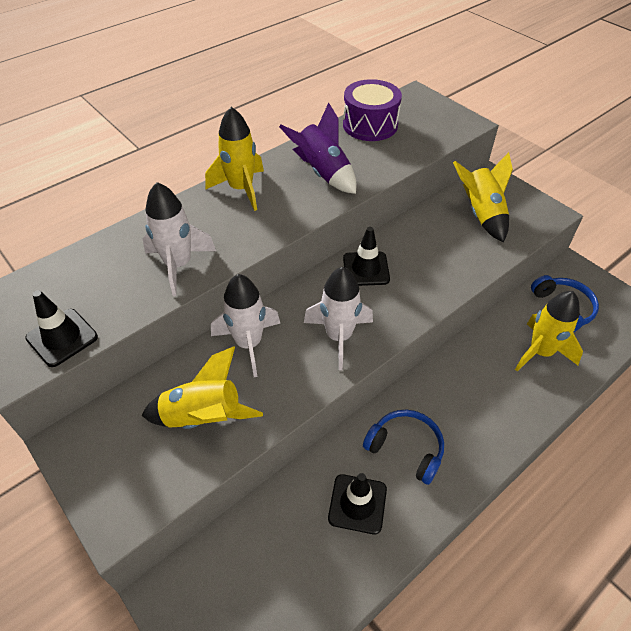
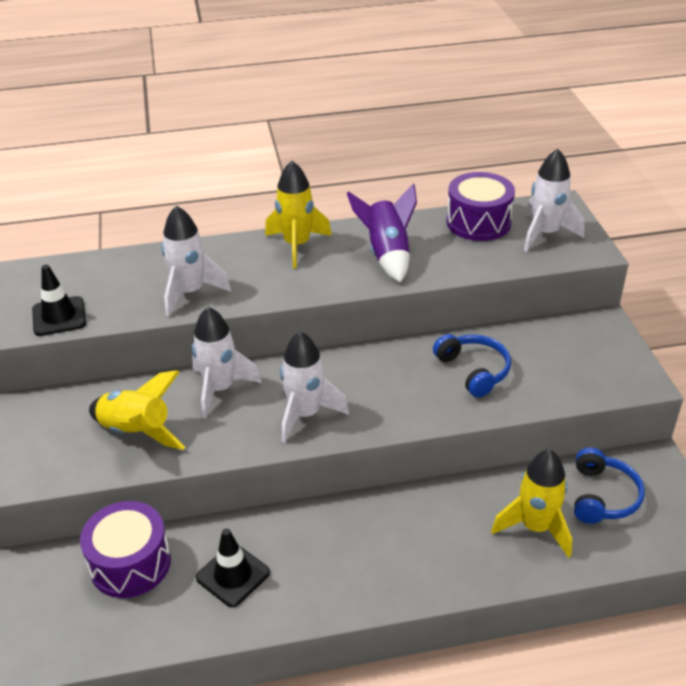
camera: 30 degrees right, 10 degrees down
(262, 539) = (130, 563): none -> purple drum
(366, 269) = (383, 365): black traffic cone -> none
(406, 448) = (315, 551): blue headphones -> blue headphones (474, 370)
(425, 120) = (545, 234): none -> white rocket
(481, 214) = (556, 356): yellow rocket -> none

